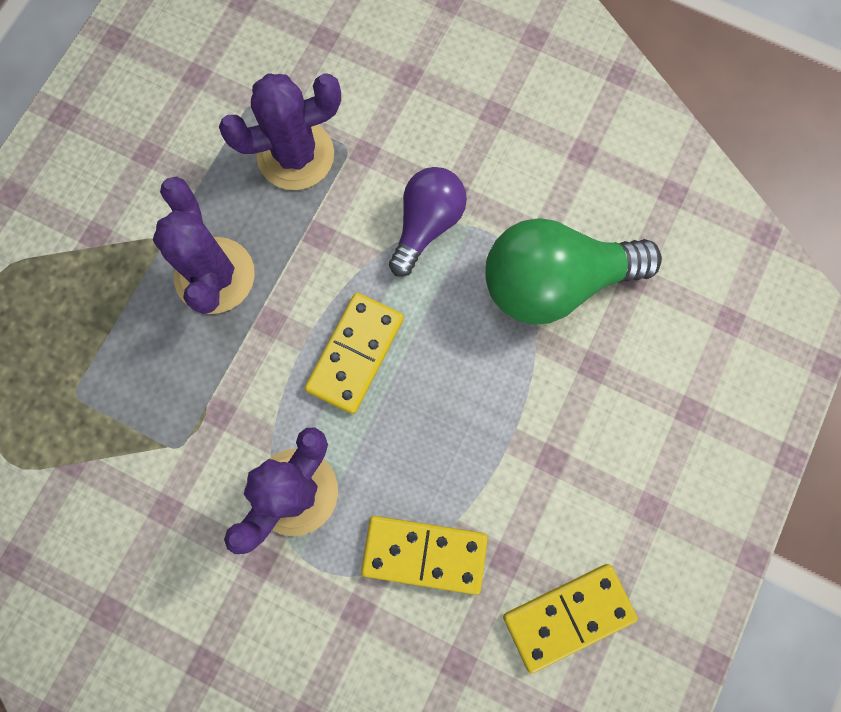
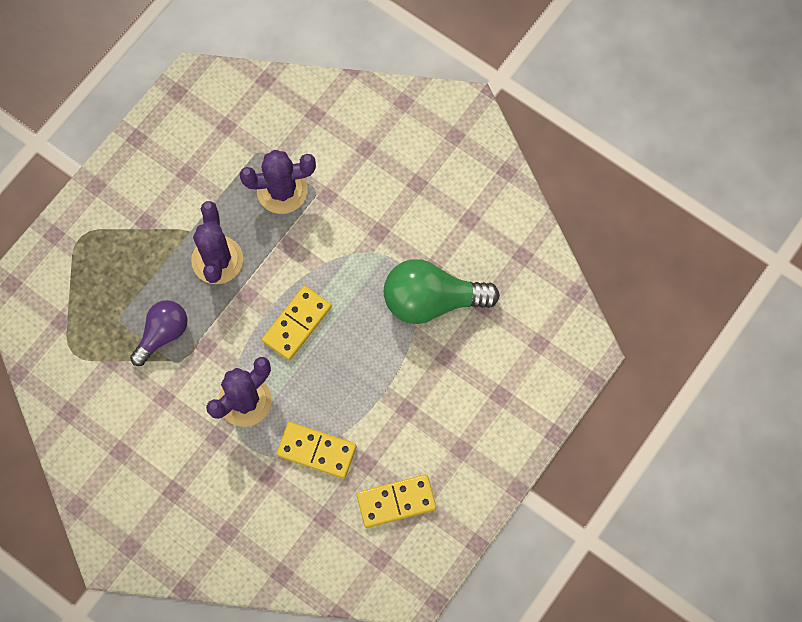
camera: 10 degrees right, 5 degrees down
(426, 225) = (358, 250): purple light bulb -> purple light bulb (163, 334)

